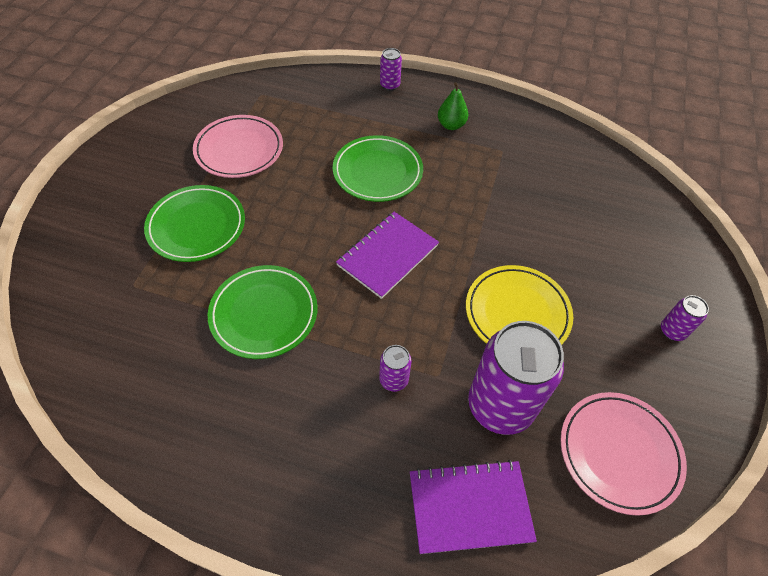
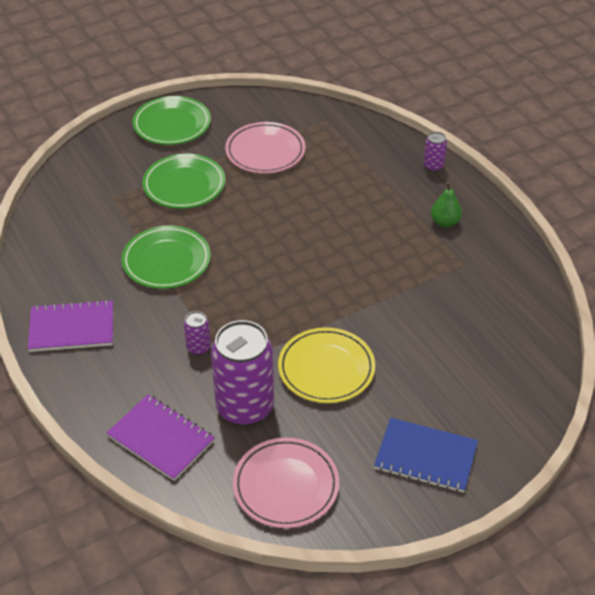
camera: 45 degrees right, 10 degrees down
(377, 172) = (344, 222): green plate -> green plate (172, 124)
(387, 255) = (283, 278): purple notebook -> purple notebook (72, 328)
(672, 331) = (425, 457): purple can -> blue notebook

